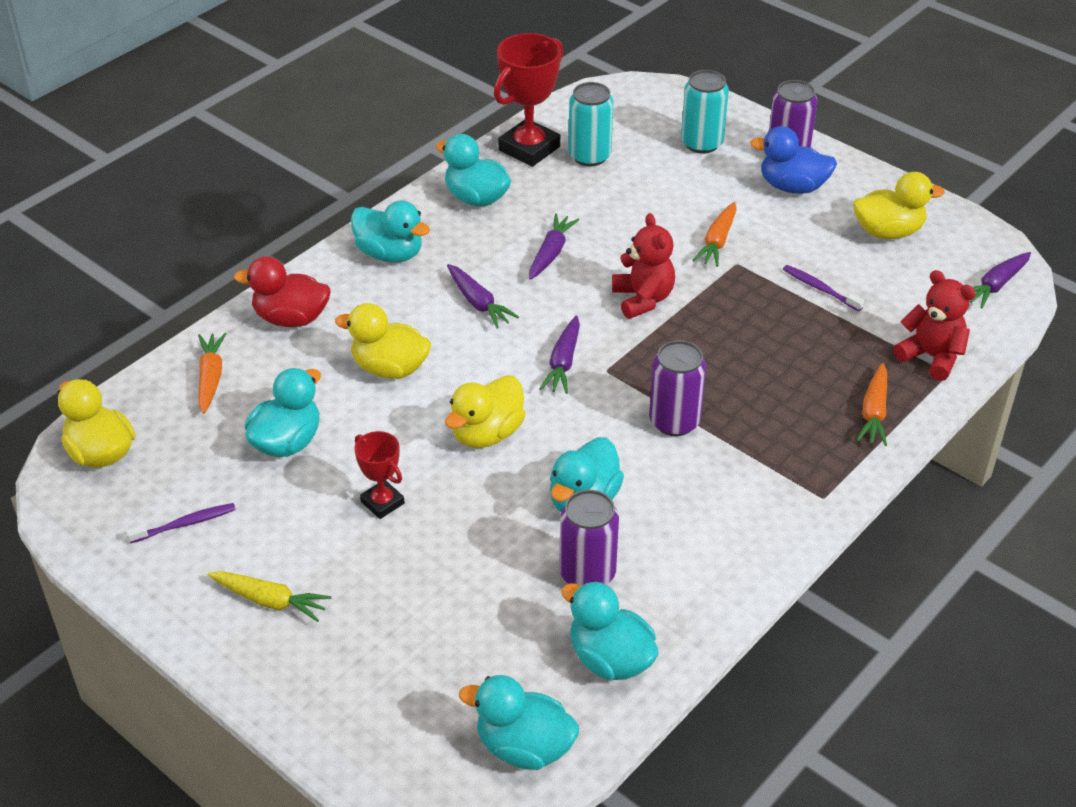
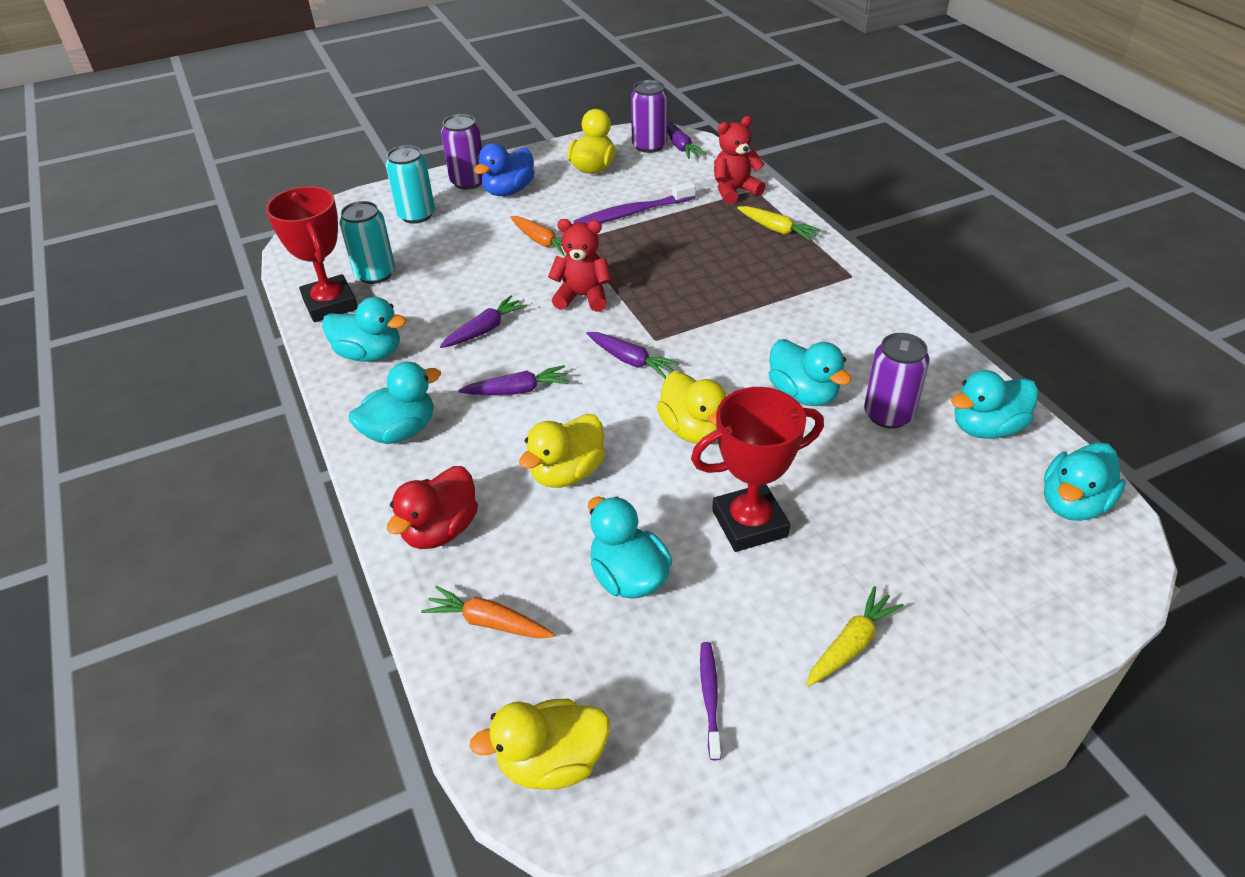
camera: 65 degrees left, 0 degrees up
(382, 502) = (749, 523): red trophy -> red trophy, size x1.79
(476, 198) = (369, 354): turquoise duck -> turquoise duck turned 135 degrees counterclockwise
(551, 253) = (484, 330): purple carrot -> purple carrot turned 90 degrees clockwise
(674, 421) = (736, 321): purple can -> purple can (649, 146)
(820, 288) = (632, 213): purple toothbrush -> purple toothbrush, size x1.70
(874, 412) = (777, 229): orange carrot -> yellow carrot

